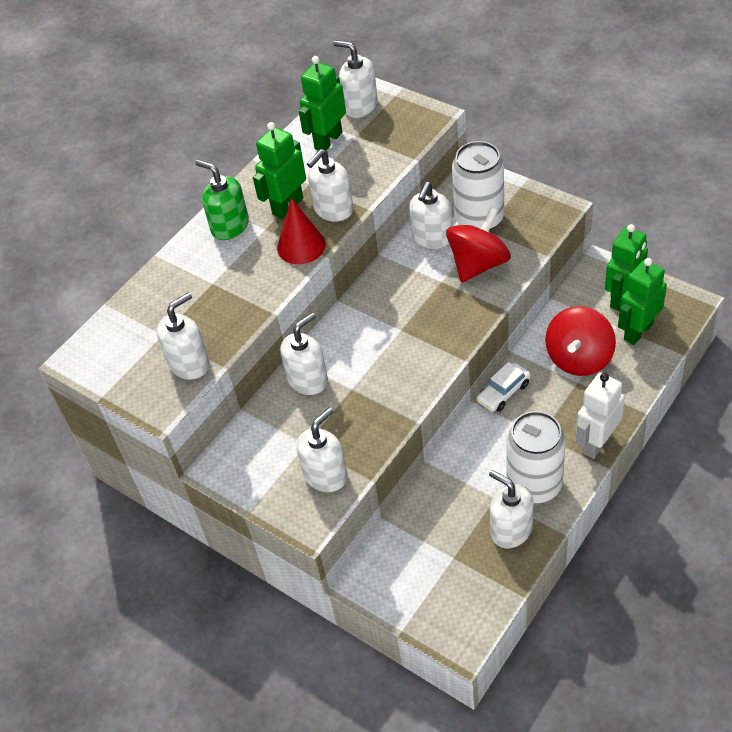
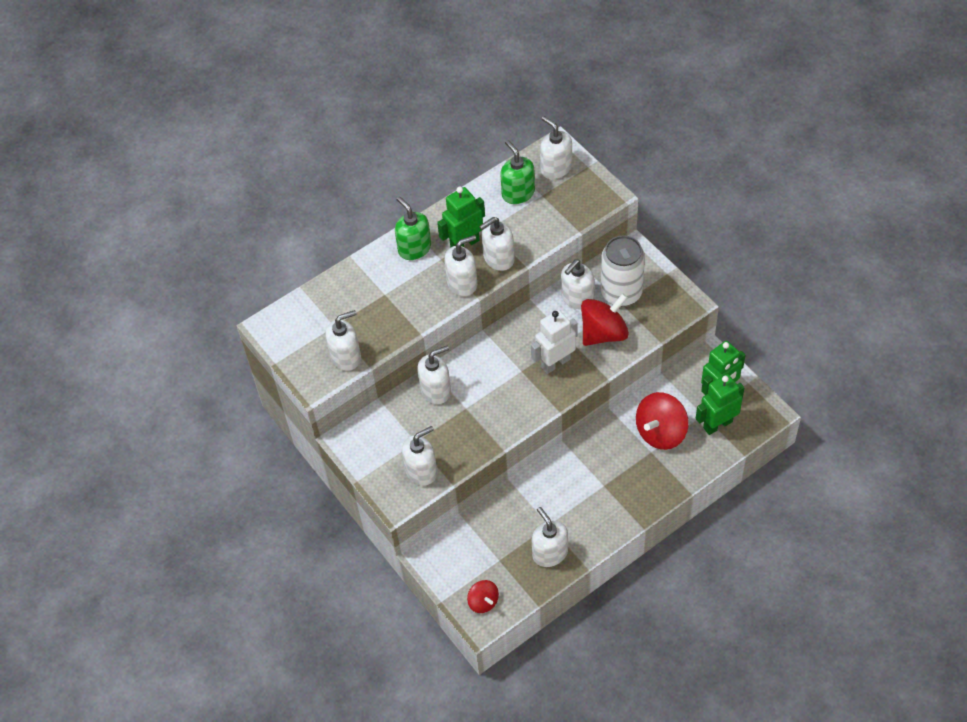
camera: 15 degrees right, 5 degrees up
(301, 246) = (462, 283): red cone -> white soap dispenser
(328, 140) = (518, 193): green robot -> green soap dispenser
(454, 614) = (483, 602): none -> red spinning top
(503, 392) = (590, 442): white car -> none
(534, 484) = (582, 523): white can -> none
(596, 443) = (643, 506): white robot -> white robot (555, 363)

